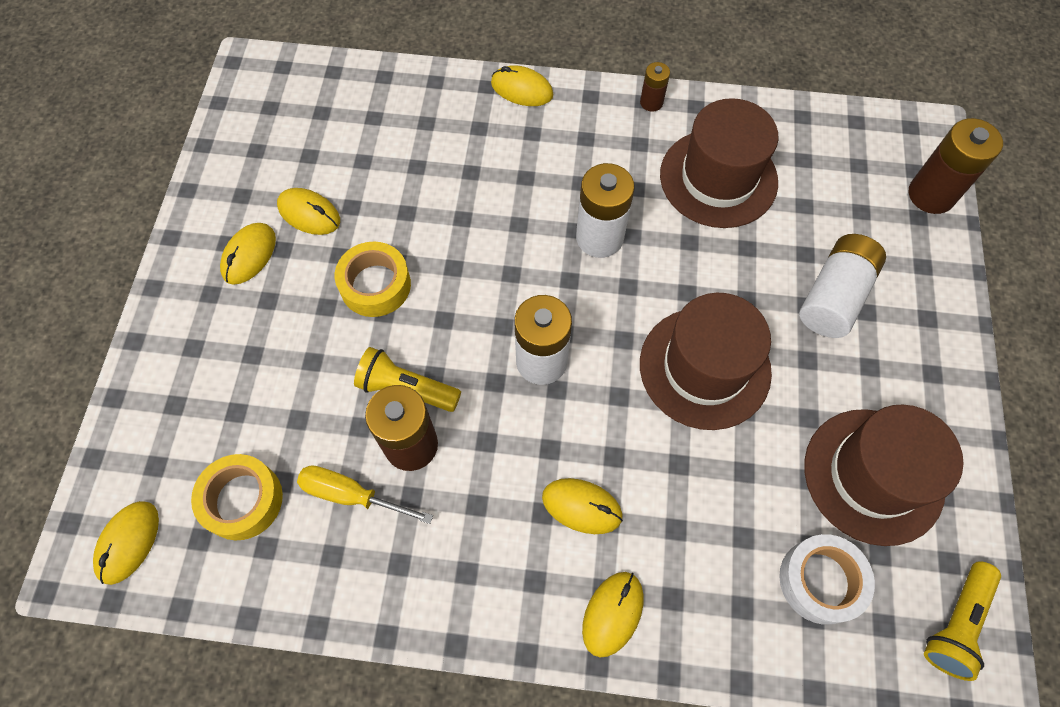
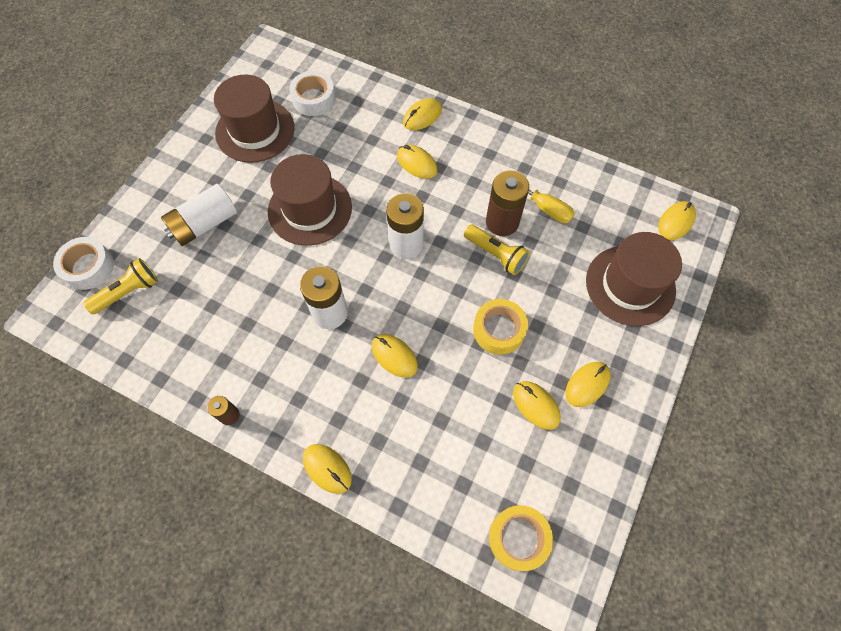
camera: 160 degrees left, 0 degrees up
(242, 500) = (607, 223): yellow tape -> yellow tape (518, 538)
(497, 214) = (394, 356): none -> yellow mouse
(718, 178) = (221, 329): brown hat -> brown hat (630, 285)
(931, 195) = (88, 267): brown battery -> white tape
(955, 623) = (263, 67): yellow flashlight -> yellow flashlight (128, 292)

